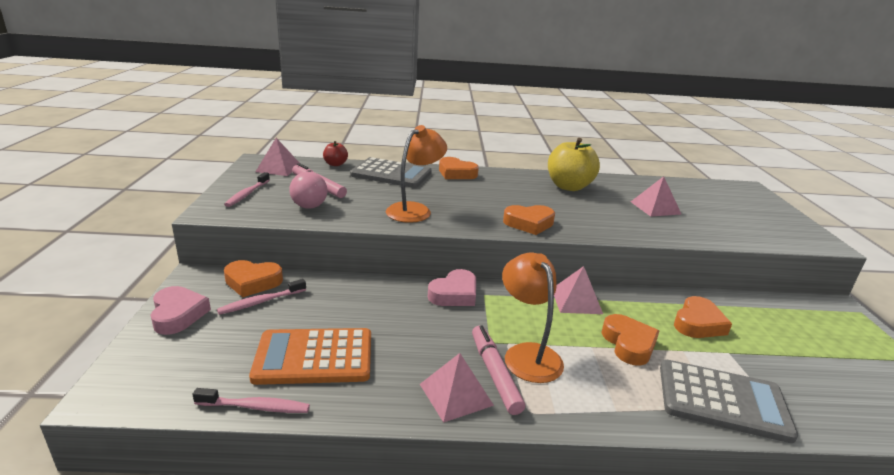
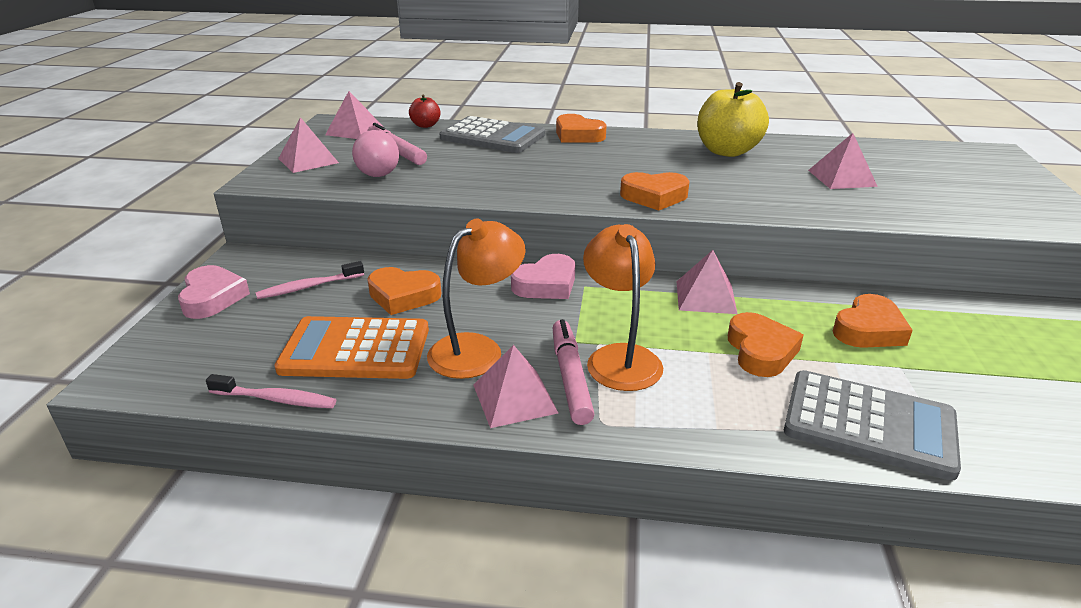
camera: 10 degrees right, 5 degrees up
(247, 194) = (308, 160): pink toothbrush -> pink pyramid
(252, 282) = (304, 265): orange heart -> orange heart (403, 296)
(415, 210) = (508, 179): orange lamp -> orange lamp (477, 349)

